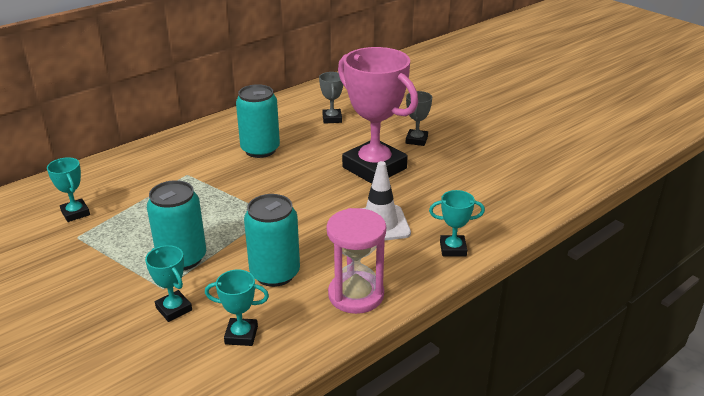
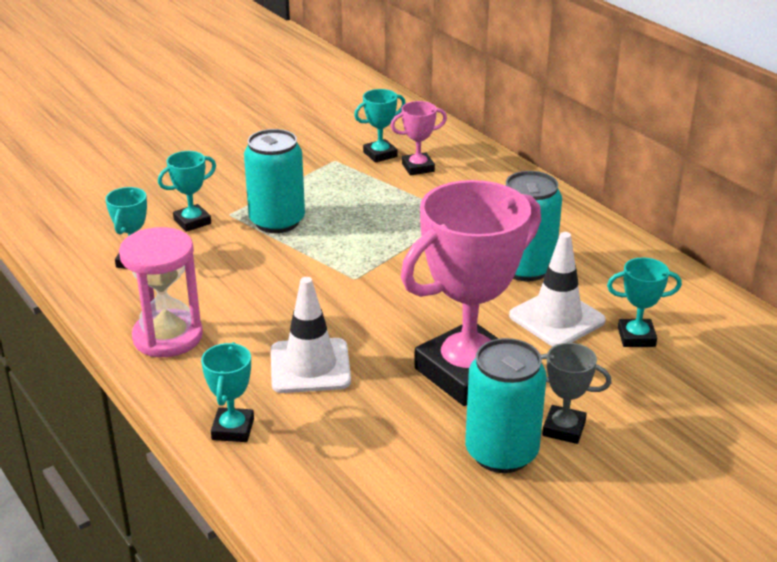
camera: 95 degrees right, 0 degrees up
(106, 194) = (418, 167): none -> pink trophy
(275, 273) = (229, 281): turquoise can -> turquoise can (501, 453)
(316, 140) = (557, 318): none -> white traffic cone
(332, 119) = (636, 337): grey trophy -> turquoise trophy

